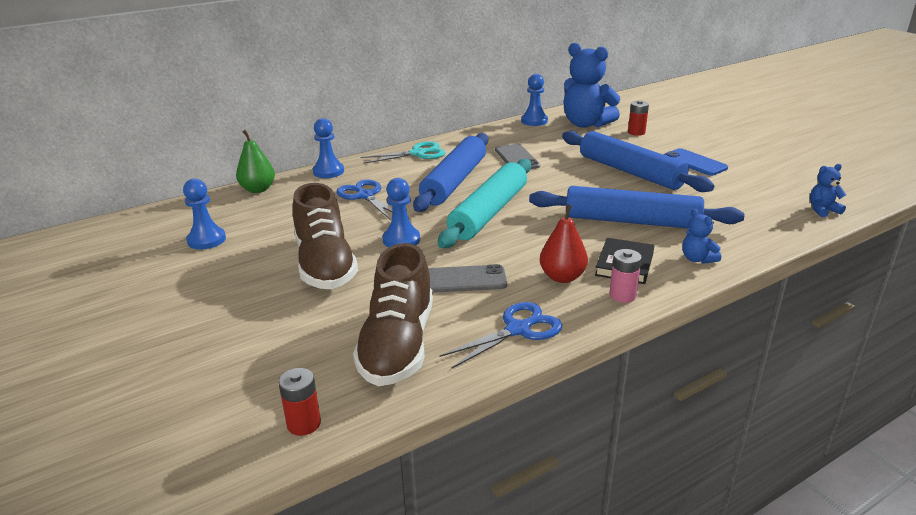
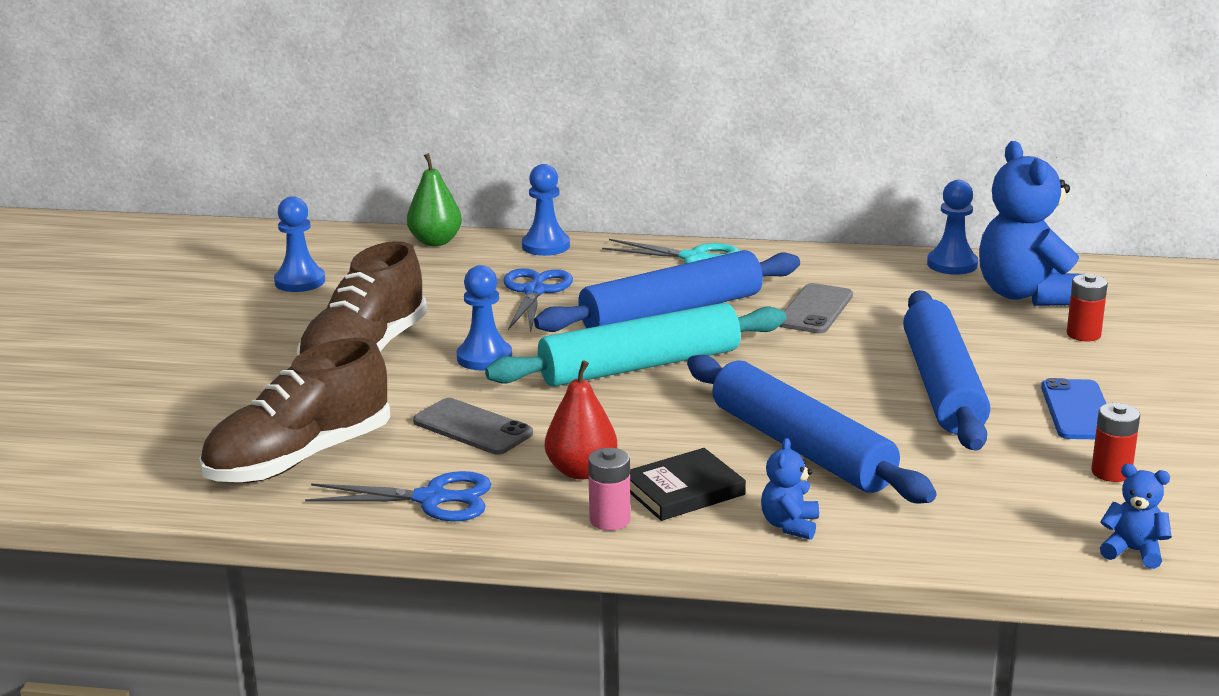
camera: 40 degrees right, 5 degrees down
(304, 424) = (121, 484): red battery -> red battery (1111, 472)

